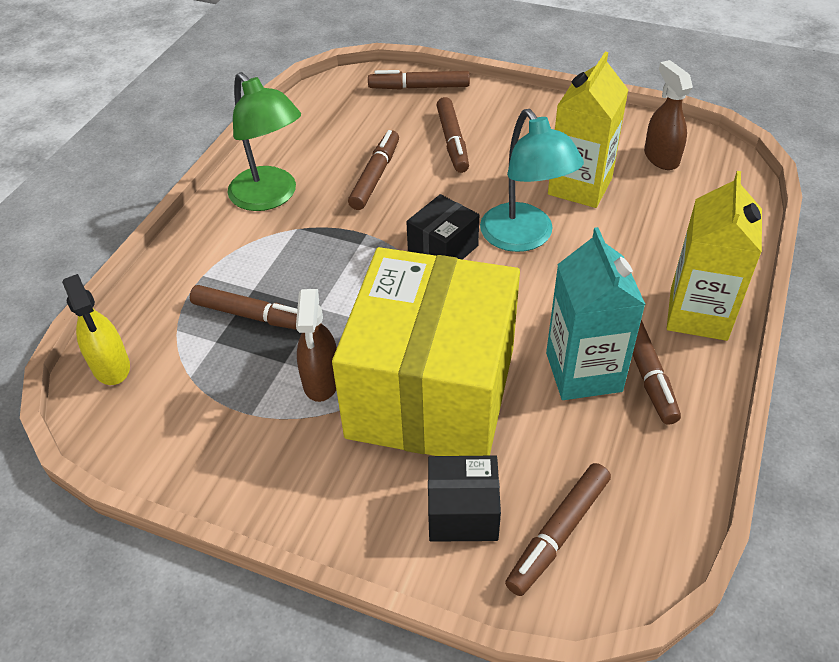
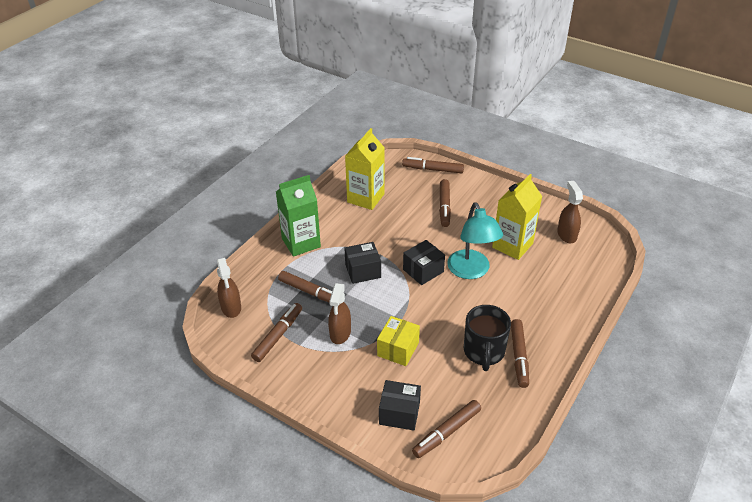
camera: 10 degrees right, 5 degrees down
(111, 367) = (231, 308): yellow spray bottle -> brown spray bottle
(221, 233) = (301, 243): none -> green carton
(270, 197) = (332, 225): green lamp -> none
(339, 265) = (363, 271): none -> black box
(375, 176) = (394, 221): brown marker -> brown marker (278, 335)
(432, 392) = (398, 349): yellow box -> yellow box, size x0.41
(583, 372) = (484, 352): turquoise carton -> black mug
(698, 314) = (559, 331): yellow carton -> yellow carton (365, 198)

